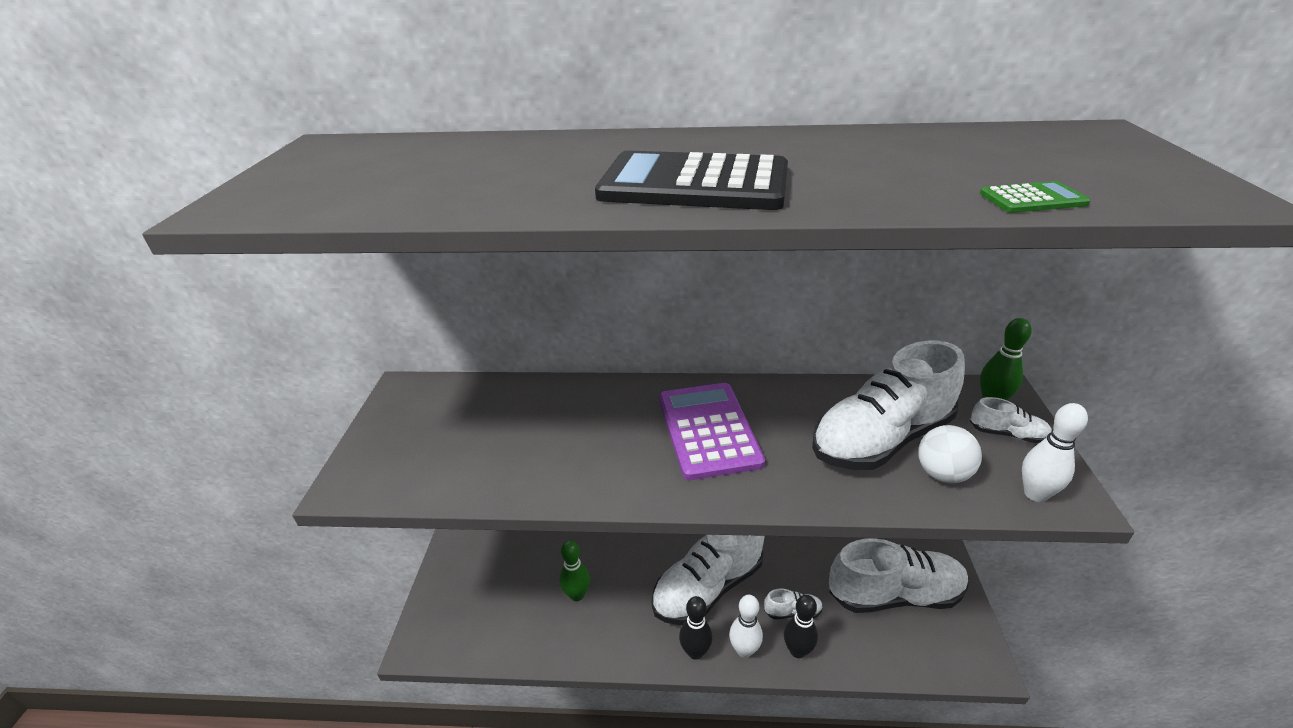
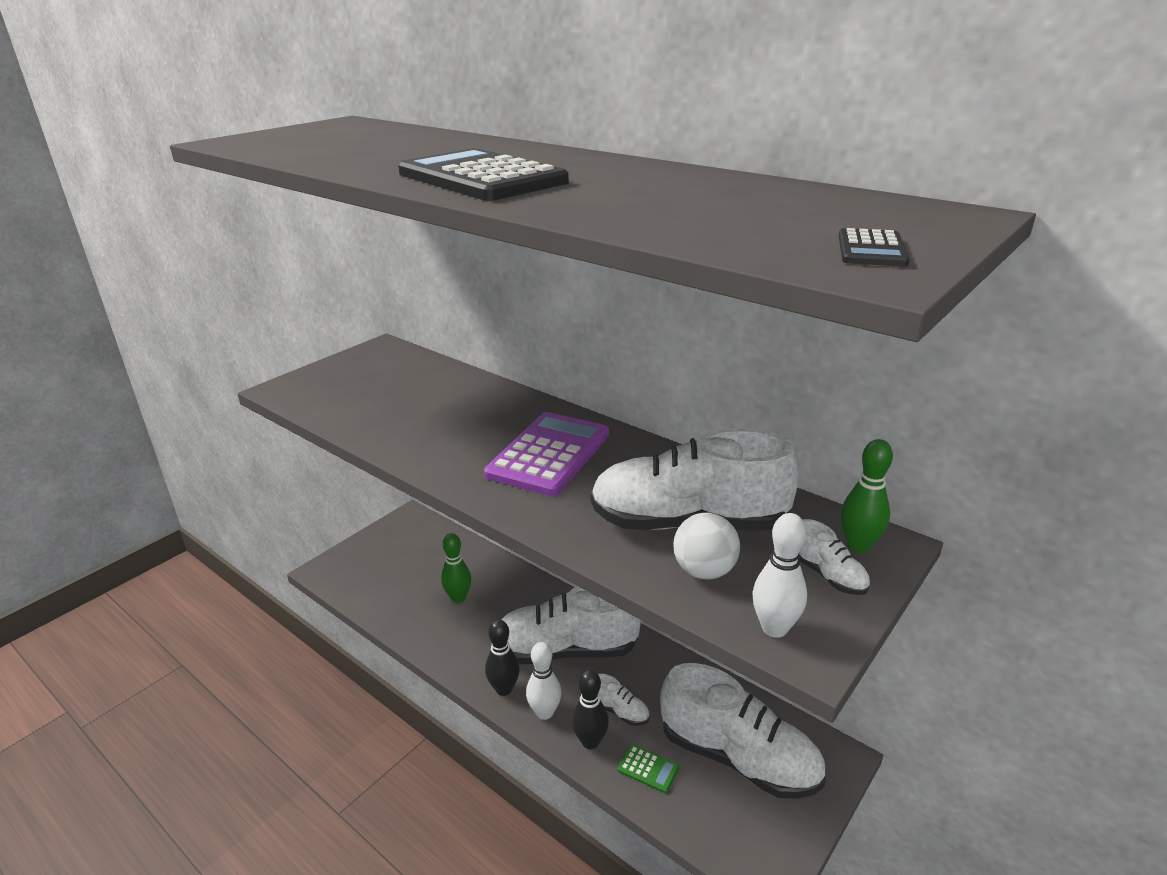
camera: 35 degrees right, 5 degrees down
(1032, 199) = (692, 235): green calculator -> green calculator (648, 769)
(1156, 177) = (871, 249): none -> black calculator

